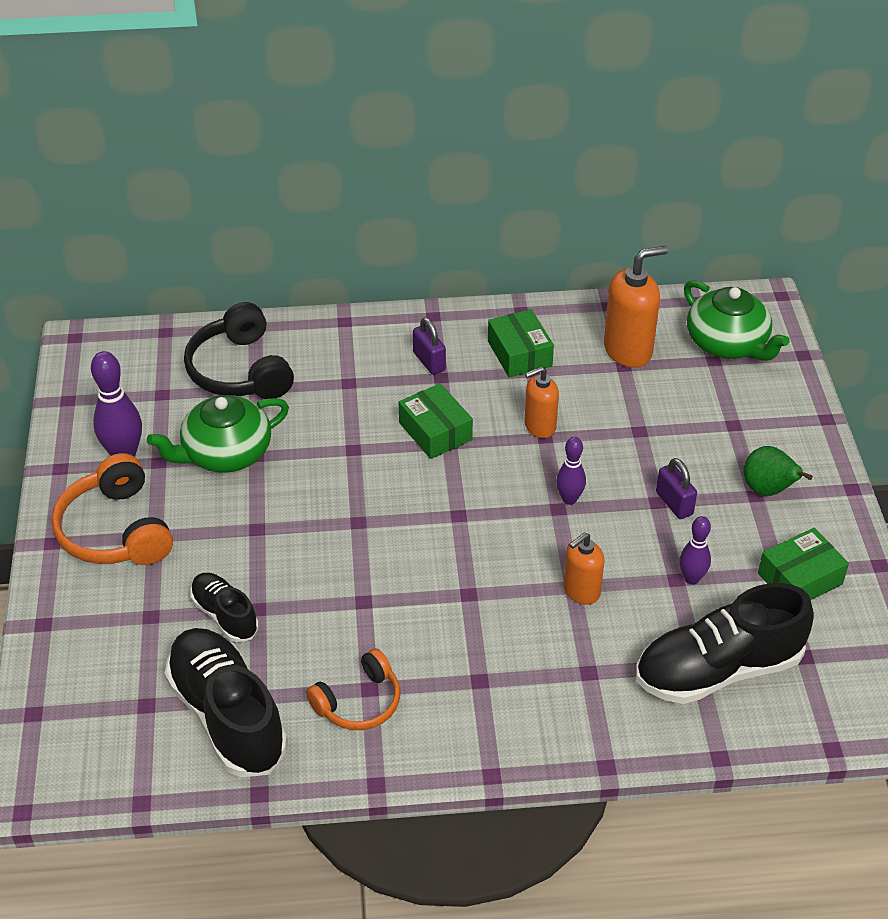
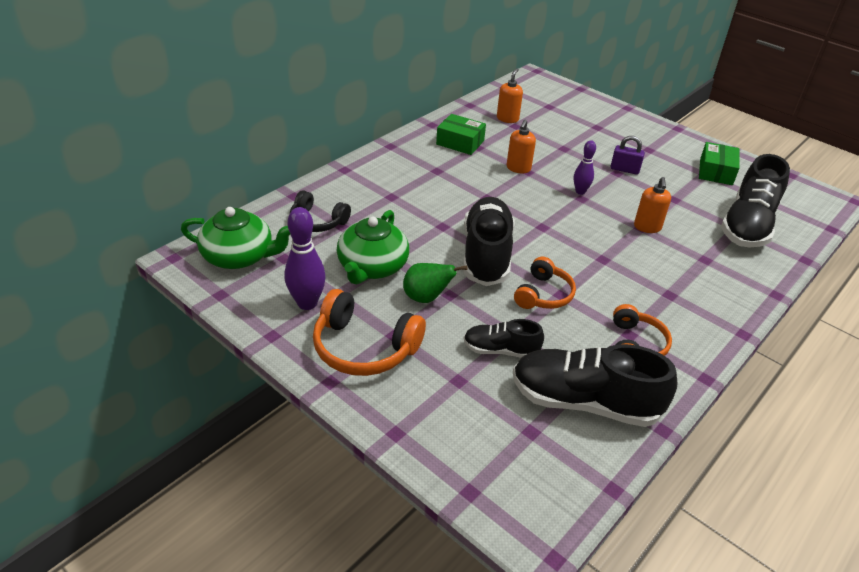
camera: 45 degrees left, 5 degrees down
(240, 371) = (317, 221): black headphones -> black headphones, size x0.65
(346, 589) = (543, 294): none -> orange headphones
(351, 509) = (486, 255): none -> black shoe
(429, 361) = (420, 166): purple padlock -> none
(435, 431) = (472, 196): green box -> none
(628, 350) = (507, 119): orange soap dispenser -> orange soap dispenser, size x0.62
(691, 578) = (679, 195): purple bowling pin -> none
(727, 343) = (544, 97): green teapot -> green teapot (239, 256)
(768, 490) = (650, 145): green pear -> green pear (426, 298)

